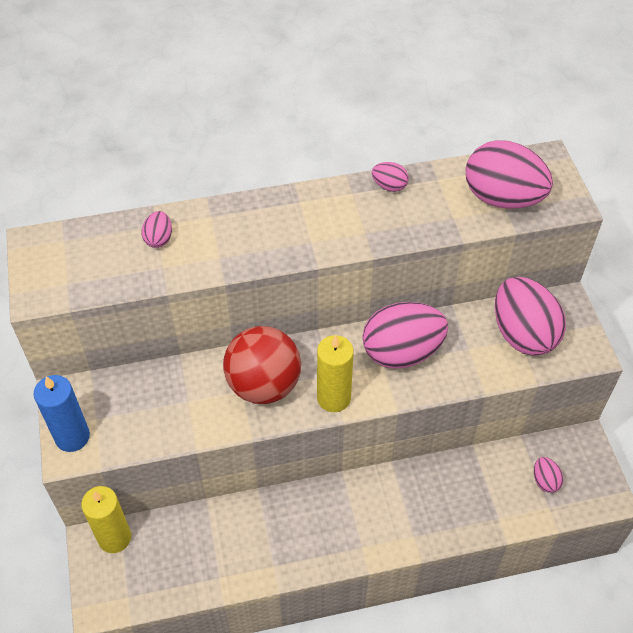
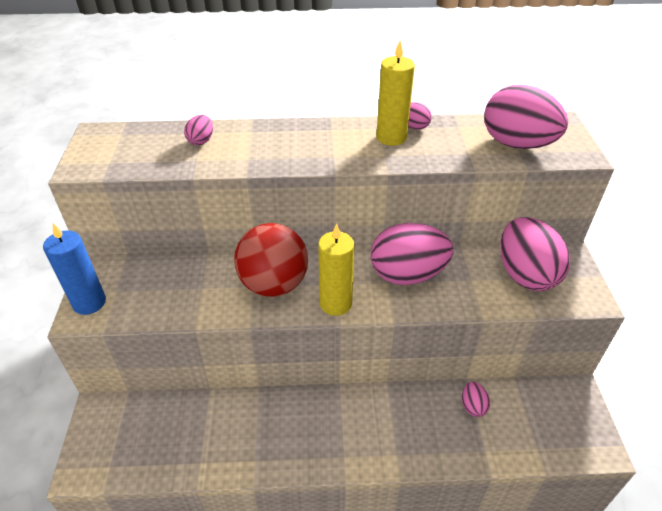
camera: 10 degrees right, 10 degrees down
(114, 538) = (117, 409): yellow candle -> yellow candle (391, 137)
(545, 481) = (535, 422): pink egg -> pink egg (473, 406)

